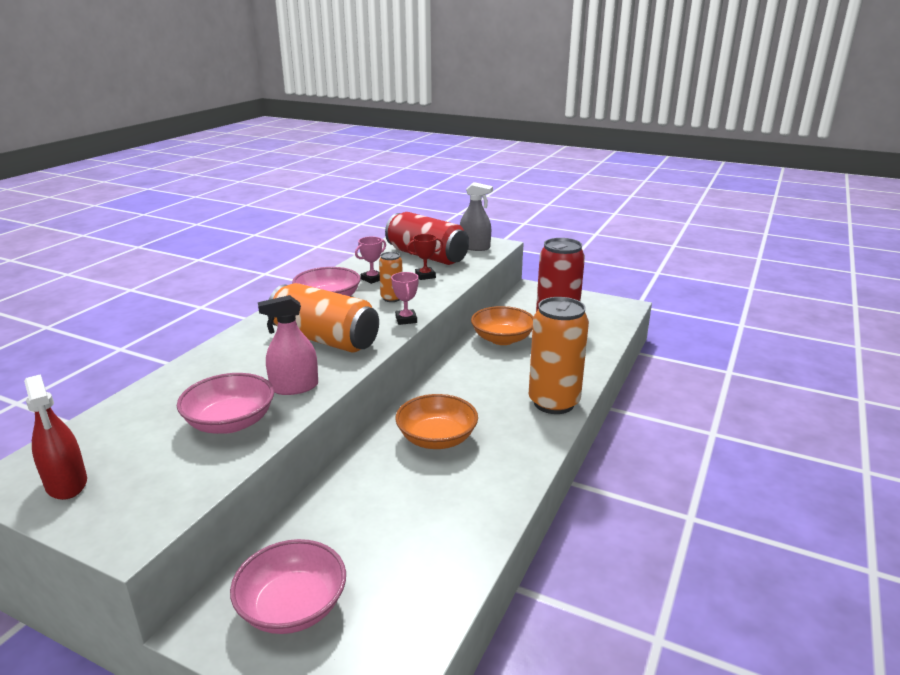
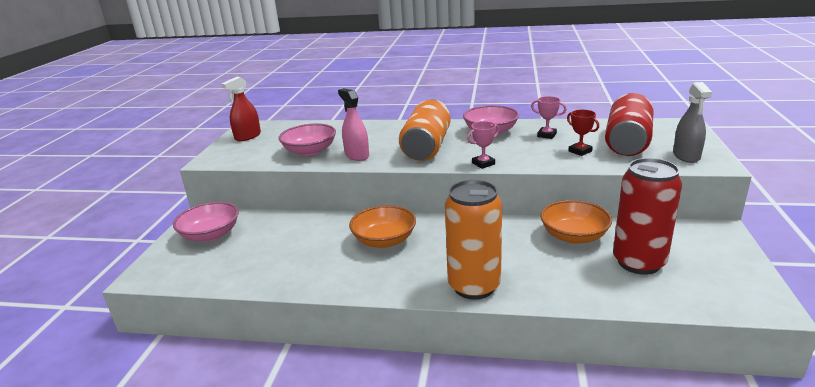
camera: 75 degrees right, 0 degrees up
(392, 298) = (517, 150): orange can -> none

